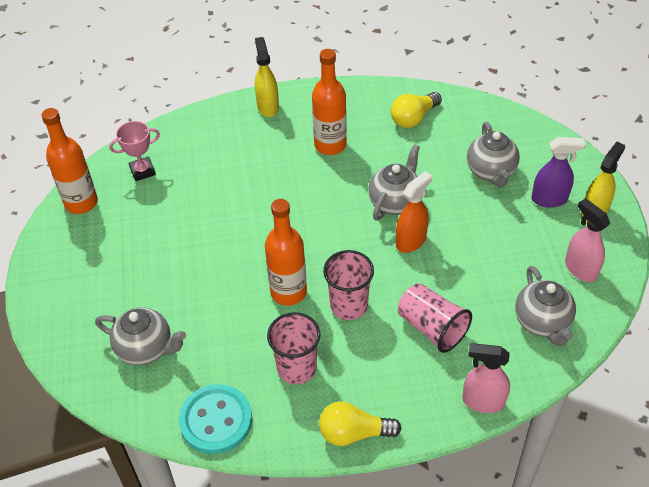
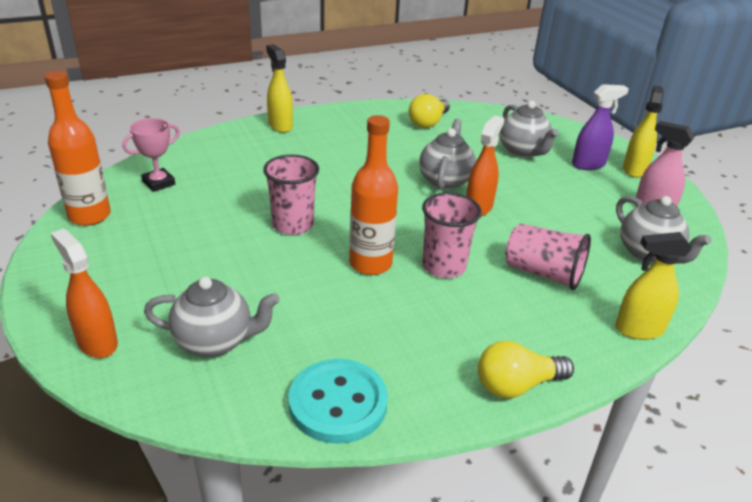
camera: 20 degrees left, 15 degrees down
(65, 334) = (97, 342): none -> orange spray bottle
(297, 368) = (414, 332): pink cup -> pink cup (293, 225)
(330, 145) = (357, 146): orange bottle -> none
(483, 401) = (638, 329): pink spray bottle -> yellow spray bottle

